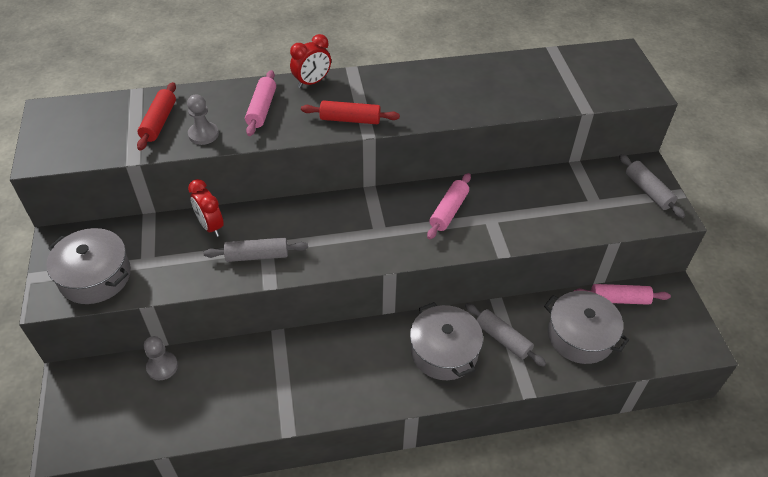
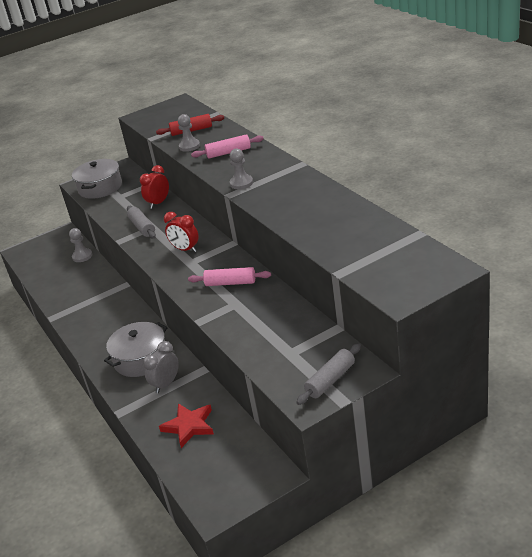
camera: 75 degrees right, 15 degrees down
(312, 82) = (272, 157): red clock -> red clock (185, 249)
(350, 119) = (241, 183): red rolling pin -> grey pawn
(503, 339) = (166, 384): grey rolling pin -> grey clock
(580, 336) = (189, 426): grey pot -> red star
(619, 299) = (243, 440): pink rolling pin -> none

